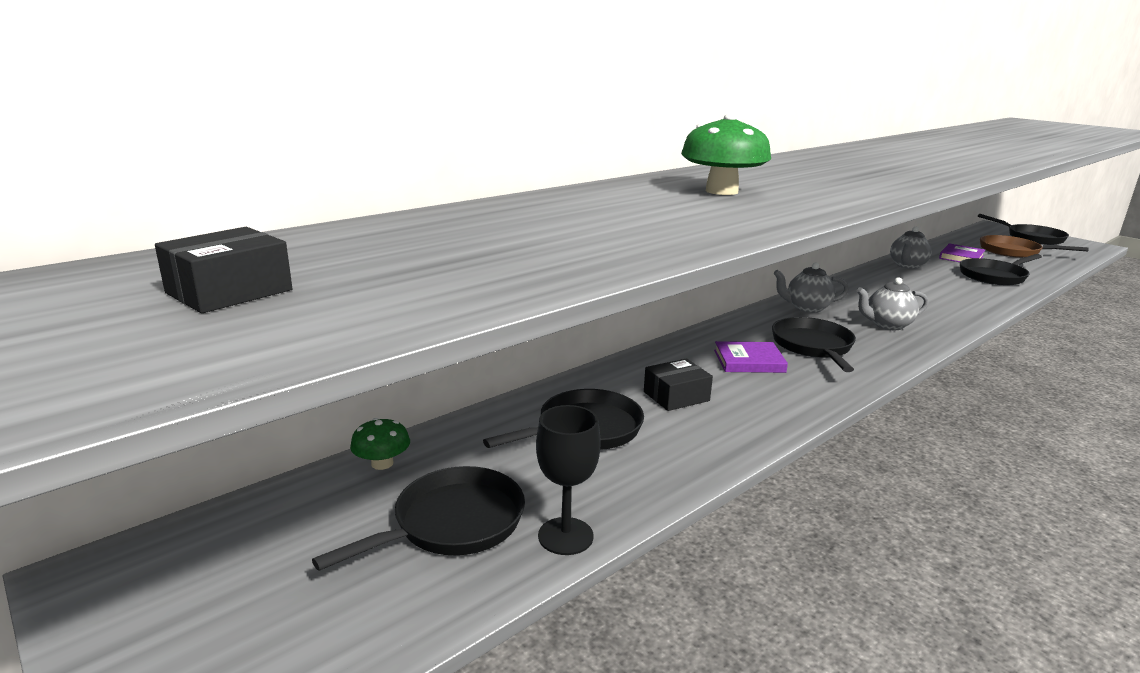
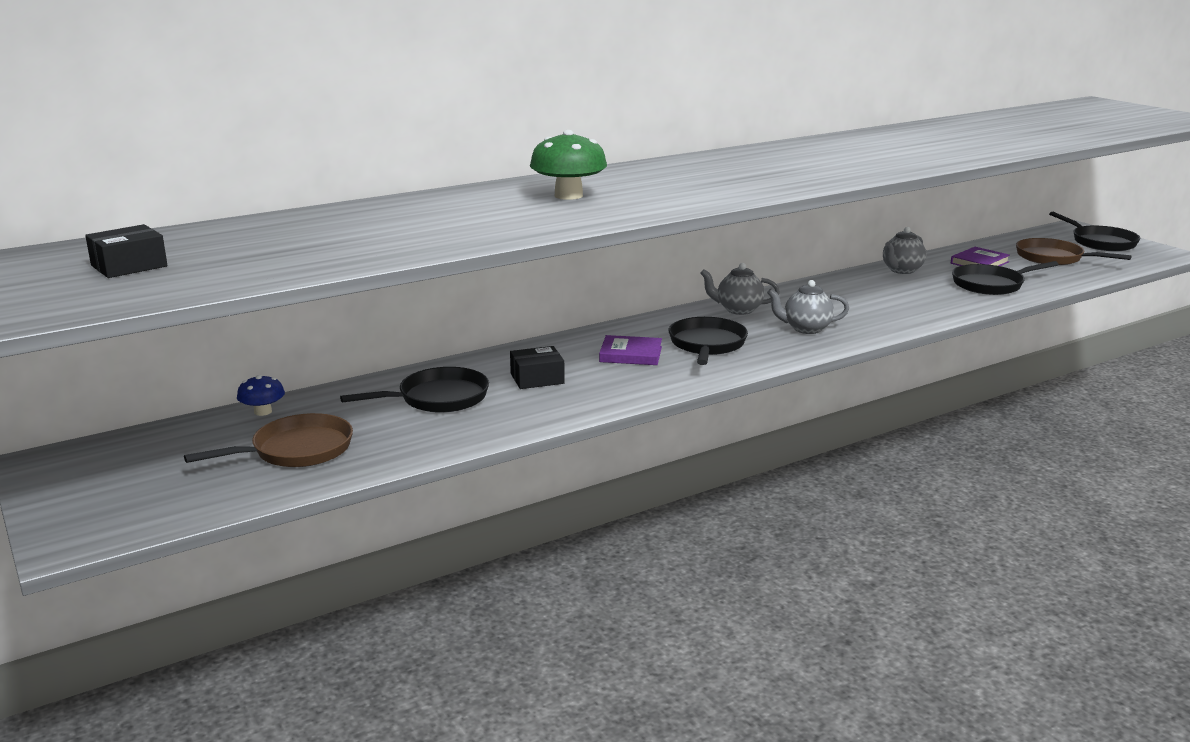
camera: 10 degrees right, 0 degrees up
(382, 463) = (263, 411): green mushroom -> blue mushroom
(452, 524) = (296, 450): black pan -> brown pan
(565, 536) = (375, 463): black goblet -> none

